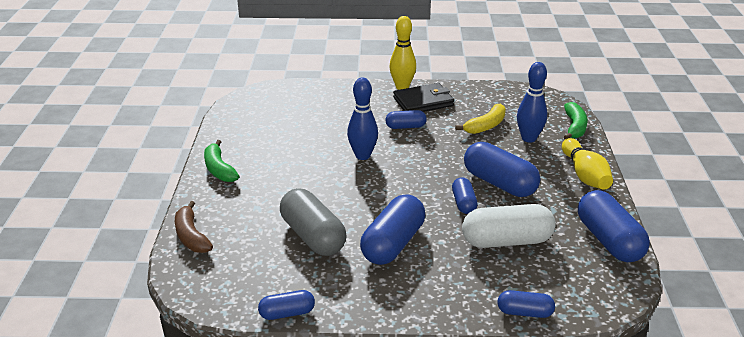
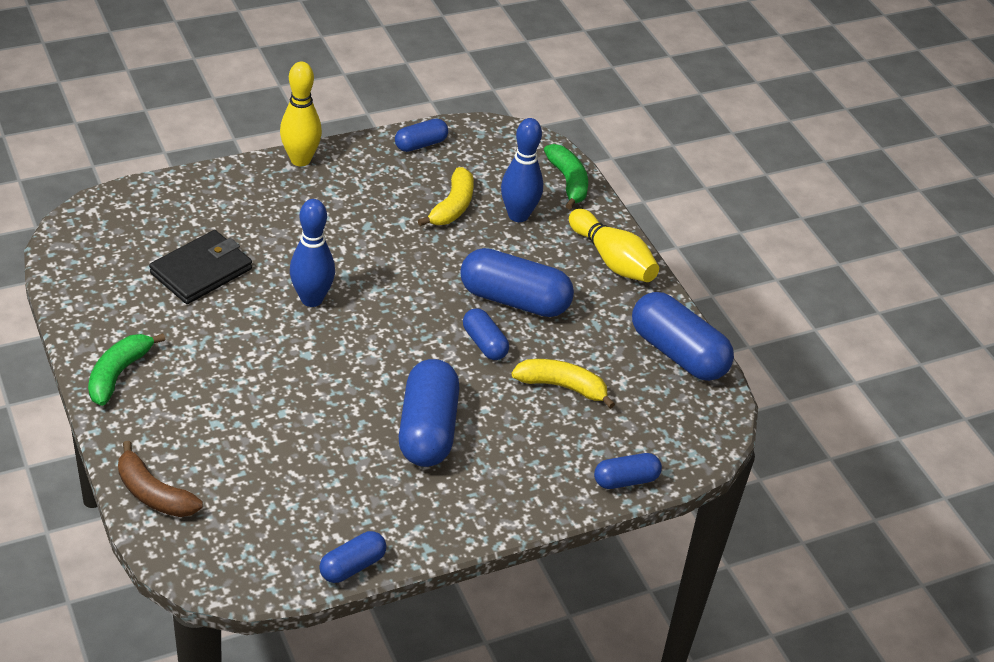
camera: 30 degrees left, 10 degrees up
(219, 169) = (119, 374): green banana -> green banana turned 75 degrees clockwise
(313, 236) = (319, 447): grey capsule -> none
(405, 127) = (344, 233): blue capsule -> blue capsule (421, 144)
(423, 102) = (345, 181): black wallet -> black wallet (201, 271)
(506, 241) = (562, 387): white capsule -> yellow banana

